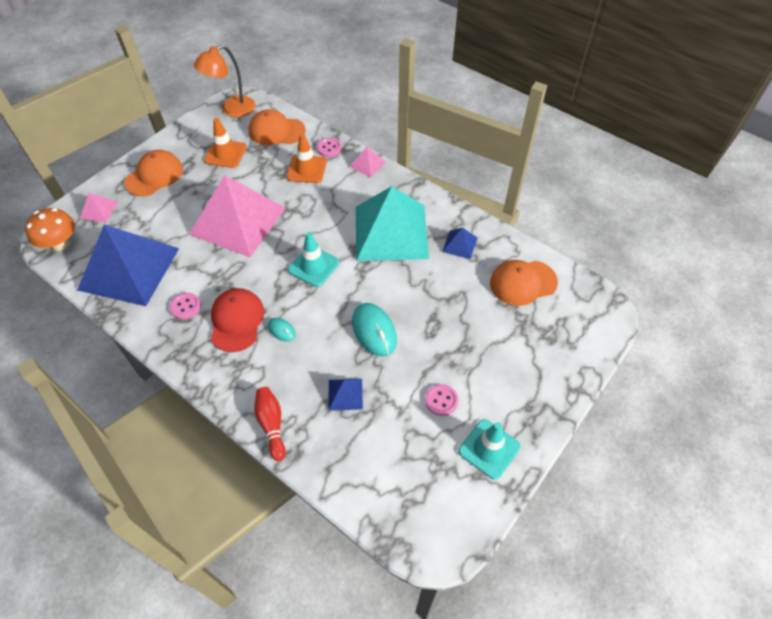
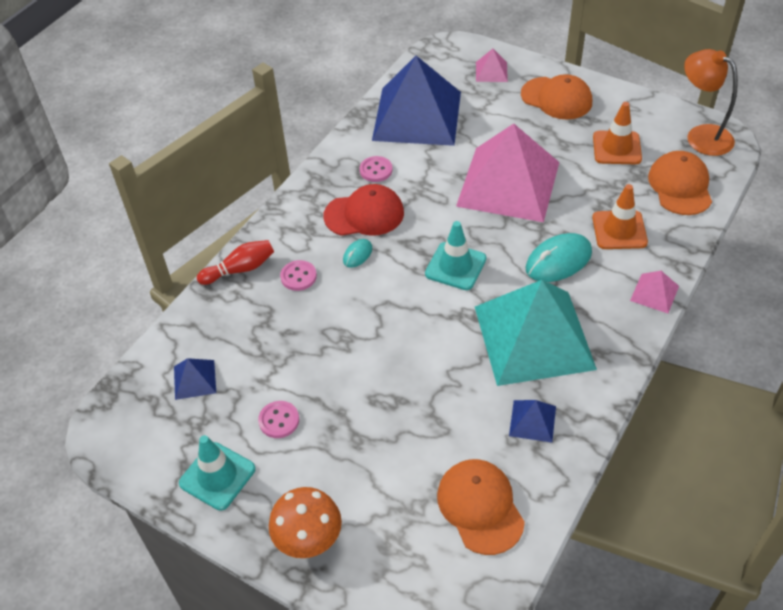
camera: 85 degrees right, 5 degrees down
(60, 243) = (438, 59): orange mushroom -> orange mushroom (308, 538)
(329, 148) = (669, 246): pink button -> pink button (298, 276)
(345, 394) = (280, 325): blue pyramid -> blue pyramid (194, 379)
(374, 331) = (369, 340): turquoise mouse -> turquoise mouse (558, 260)

